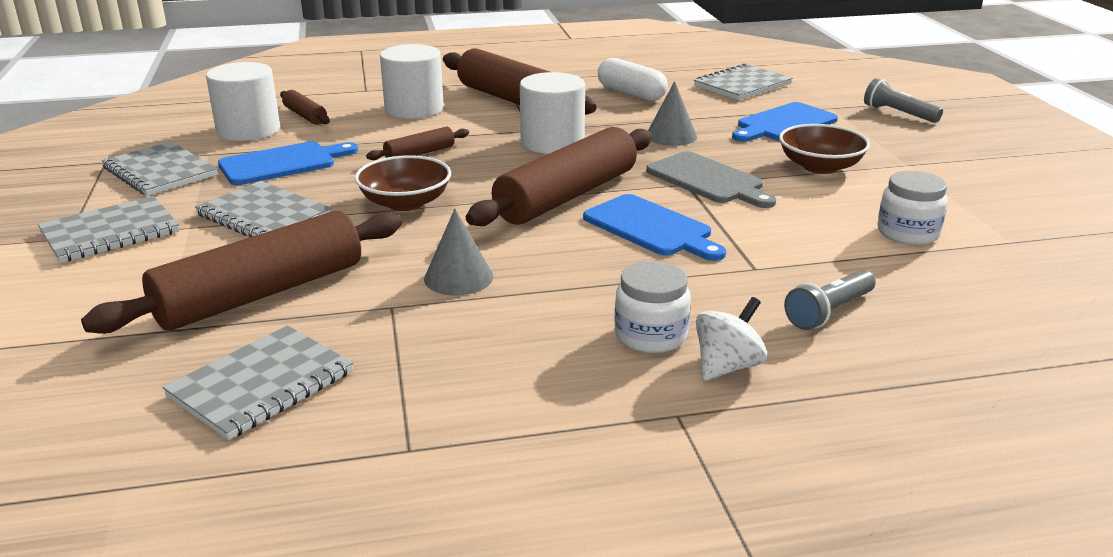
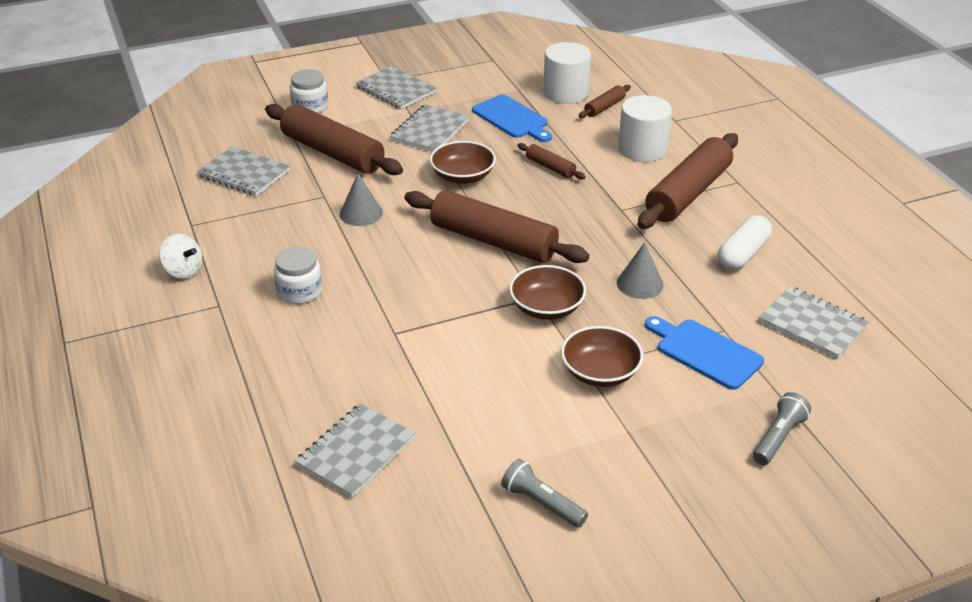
camera: 80 degrees right, 10 degrees up
(160, 172) = (483, 81): grey notebook -> grey notebook (356, 452)
(552, 142) = (597, 223): white cylinder -> none
(651, 228) = (449, 283): blue cutting board -> none
(708, 180) = (546, 308): grey cutting board -> brown bowl
(727, 366) = (267, 322): white spinning top -> white spinning top (183, 271)
(829, 312) = (336, 366): grey flashlight -> grey flashlight (542, 503)
(907, 233) = (471, 416): white jar -> white jar (310, 107)

